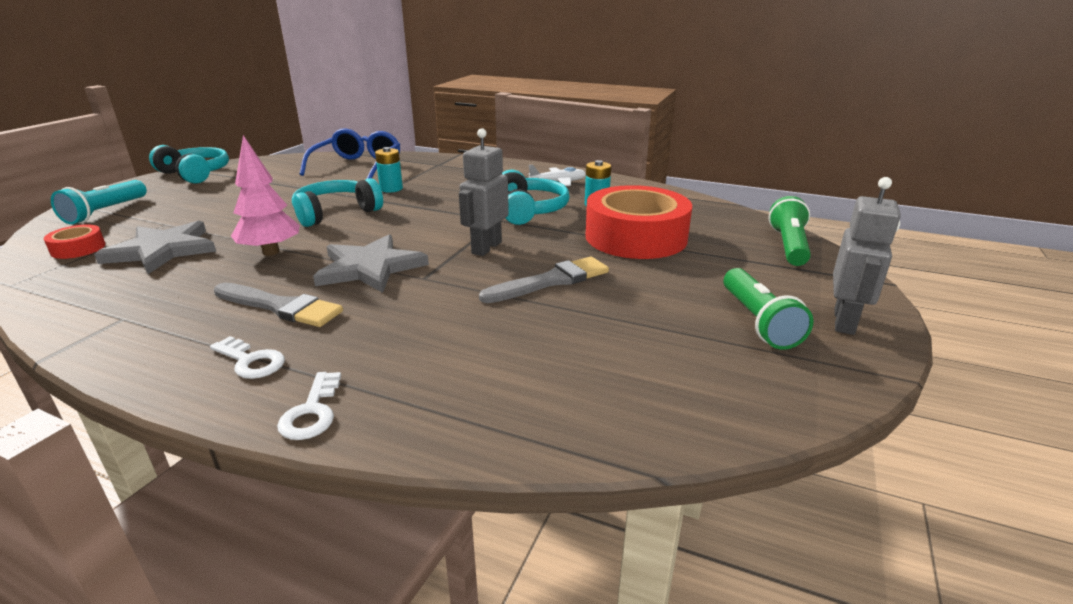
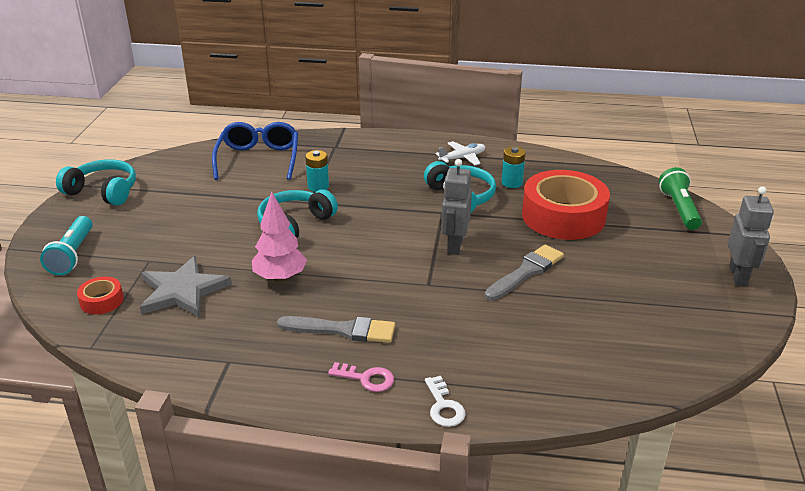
camera: 15 degrees left, 5 degrees up
(251, 361) = (366, 378): white key -> pink key
(370, 267) = (378, 281): grey star -> none
(758, 321) = (684, 285): green flashlight -> none

